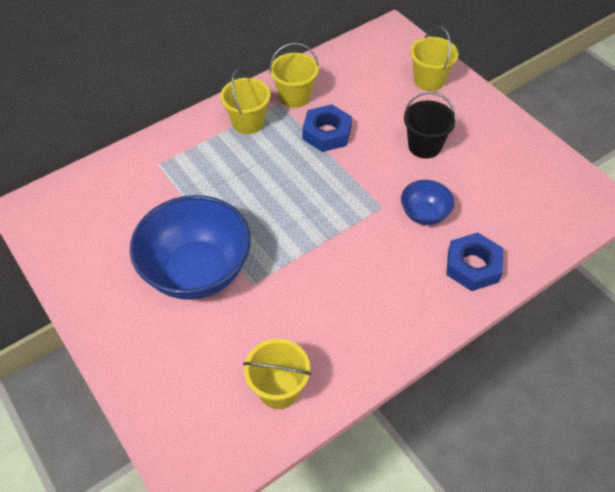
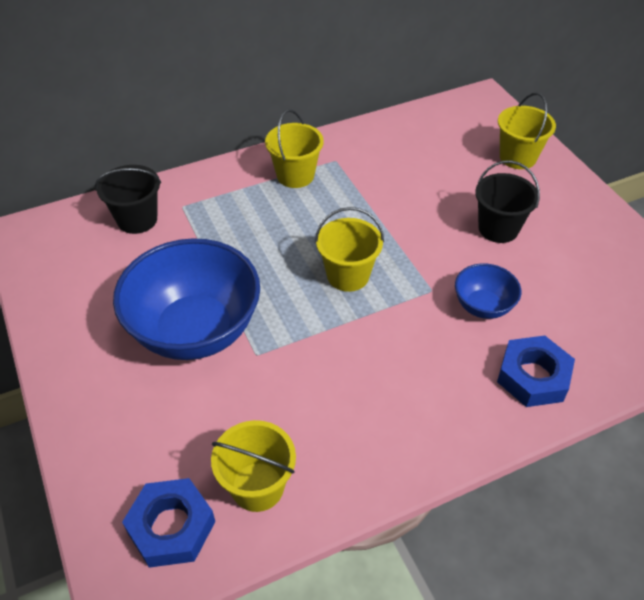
camera: 10 degrees right, 5 degrees down
(122, 182) = (137, 219): none -> black bucket
(295, 96) = (355, 155): yellow bucket -> yellow bucket (348, 275)
(327, 133) = (384, 199): blue nut -> blue nut (171, 527)

